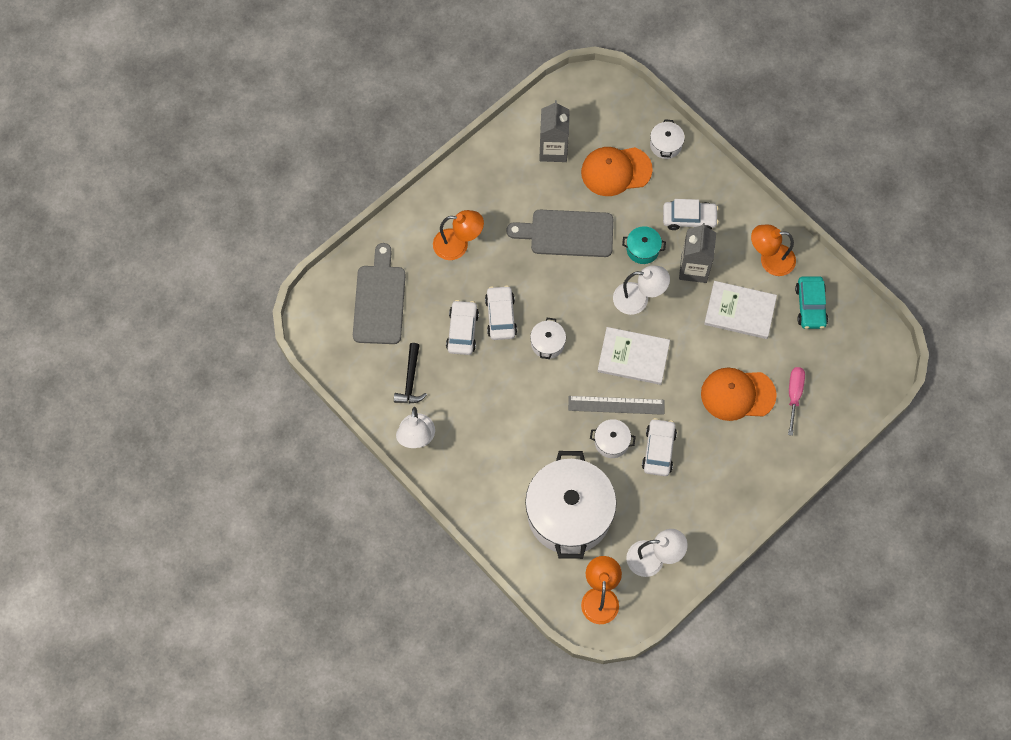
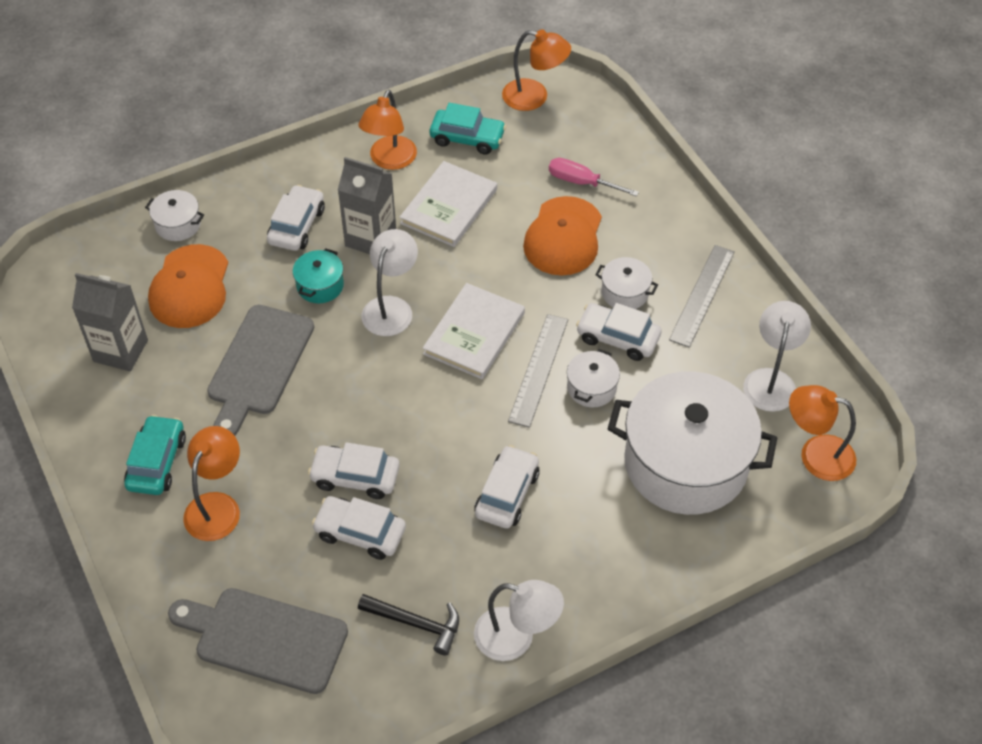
camera: 75 degrees left, 15 degrees down
(478, 201) = (157, 462): none -> turquoise car
(514, 409) = (507, 494): none -> white car
(547, 343) = (419, 428): white pot -> white pot (625, 292)
(714, 499) = (702, 295): none -> grey ruler
(869, 342) = (534, 97): none -> orange lamp

